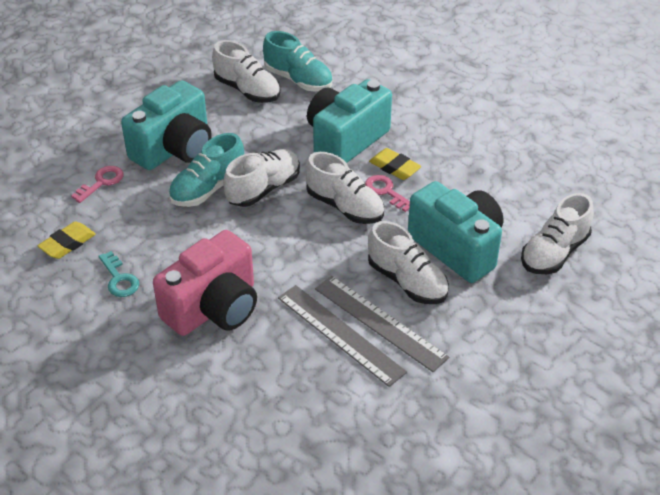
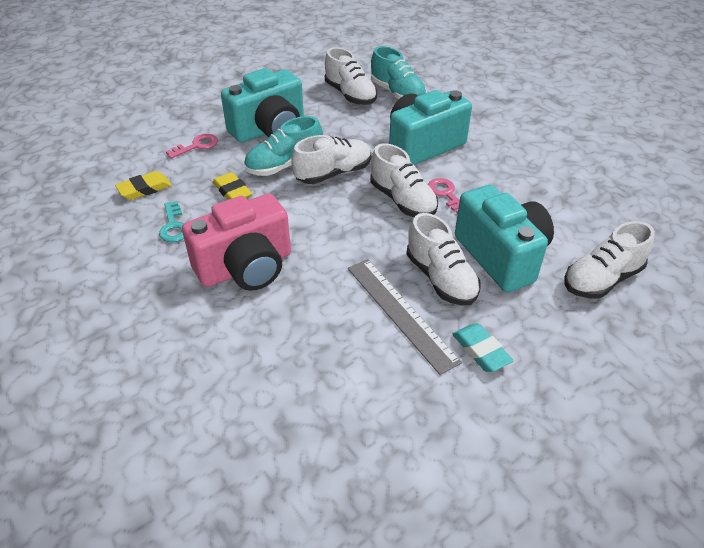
camera: 15 degrees right, 0 degrees up
(340, 334) = (357, 316): grey ruler -> none
(394, 167) = (460, 175): yellow eraser -> yellow eraser (232, 192)
(463, 343) = (481, 351): none -> turquoise eraser

